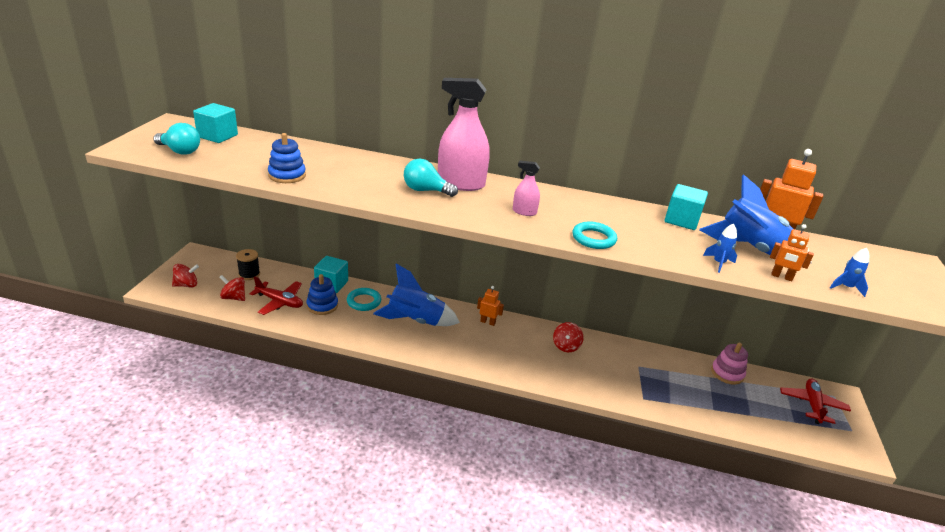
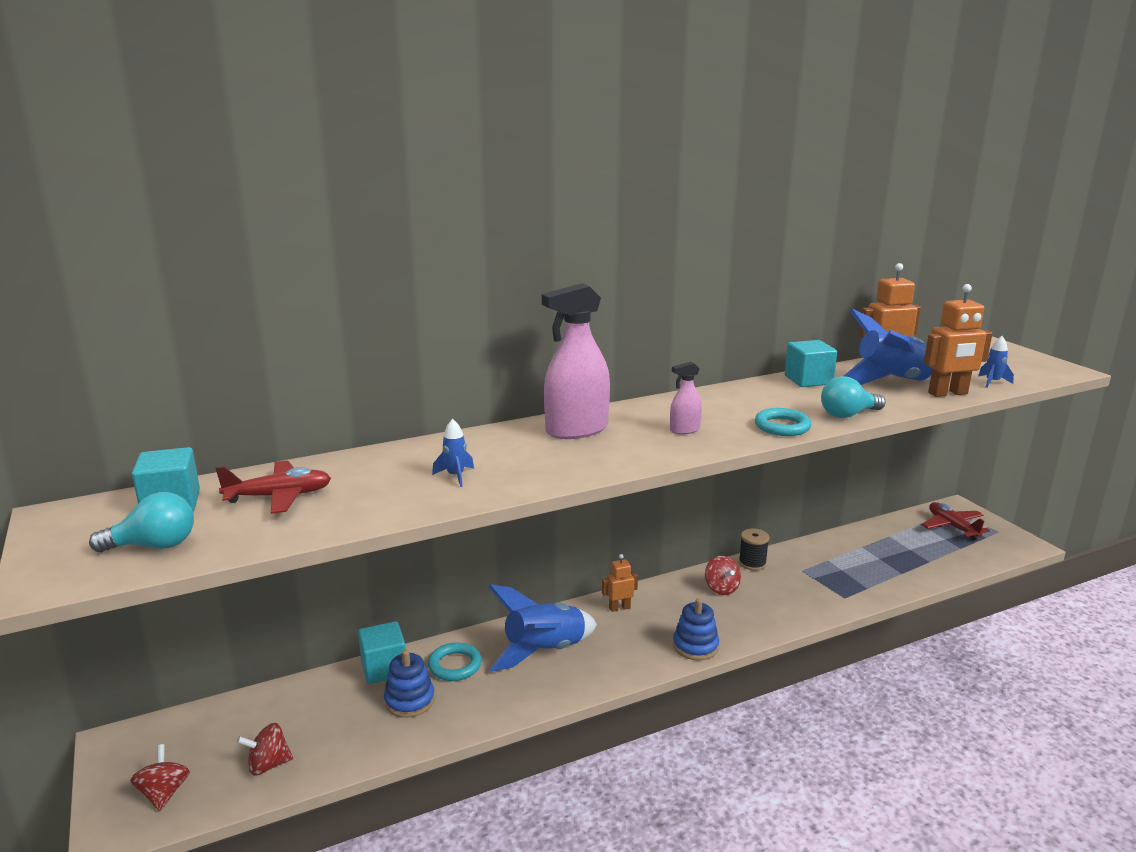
camera: 35 degrees left, 10 degrees down
(186, 285) = (164, 793): red spinning top -> red spinning top turned 45 degrees counterclockwise
(249, 274) = (247, 722): black spool -> black spool (752, 563)
(279, 302) = (345, 730): red plane -> red plane (279, 496)
(287, 175) = (372, 507): blue stacking toy -> blue stacking toy (695, 646)
(425, 190) = (557, 452): turquoise light bulb -> turquoise light bulb (848, 415)
(718, 263) = (896, 403): blue rocket -> blue rocket (455, 476)
(727, 373) = (869, 535): pink stacking toy -> none
(781, 277) = (948, 393): orange robot -> orange robot, size x1.72

